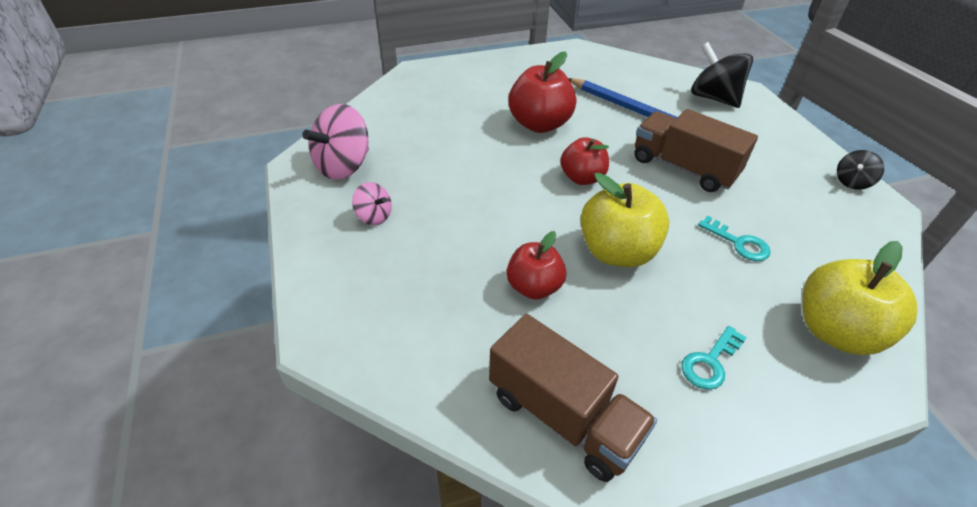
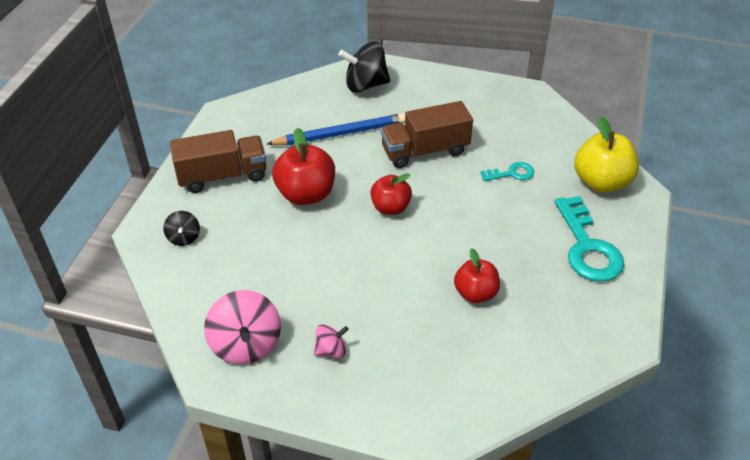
camera: 55 degrees left, 0 degrees up
(563, 416) = (582, 334): brown truck -> brown truck (222, 176)
(616, 252) = (476, 234): yellow apple -> none
(710, 362) = (587, 247): turquoise key -> turquoise key, size x1.94
(852, 182) = (502, 88): black spinning top -> black spinning top (184, 238)

